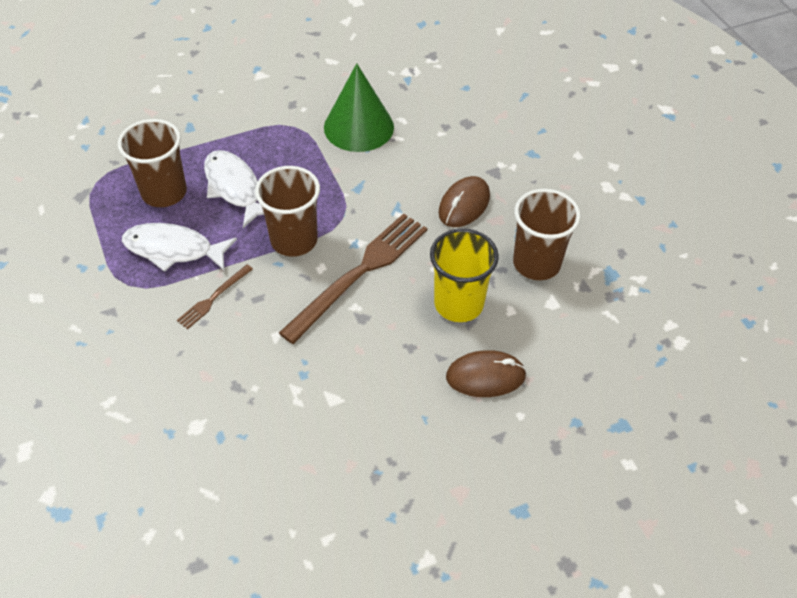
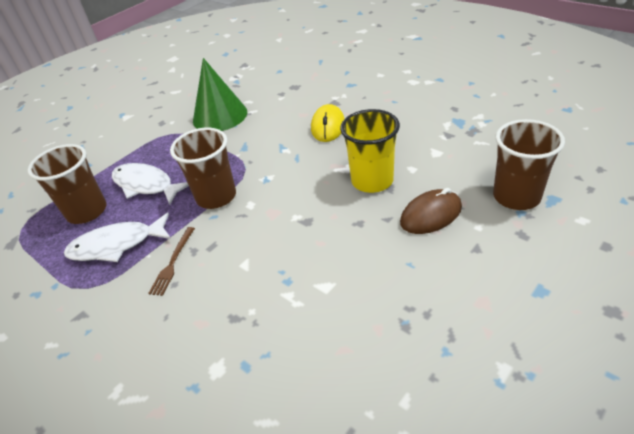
camera: 20 degrees left, 10 degrees down
(359, 273) = (283, 195): brown fork -> none
(464, 205) = (328, 126): brown mouse -> yellow mouse
(536, 263) = (405, 136): brown cup -> brown cup (516, 196)

